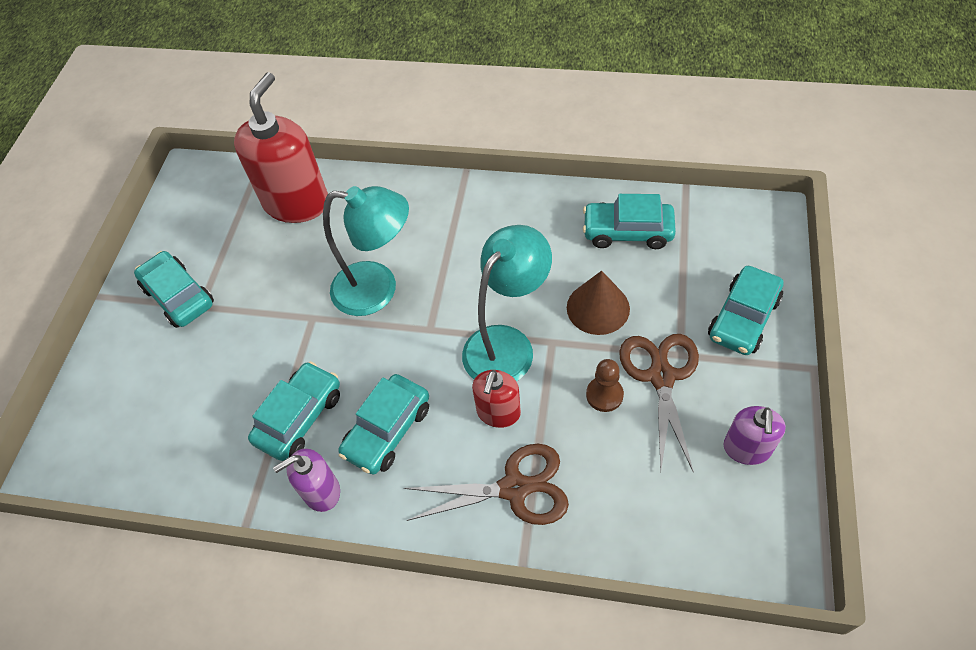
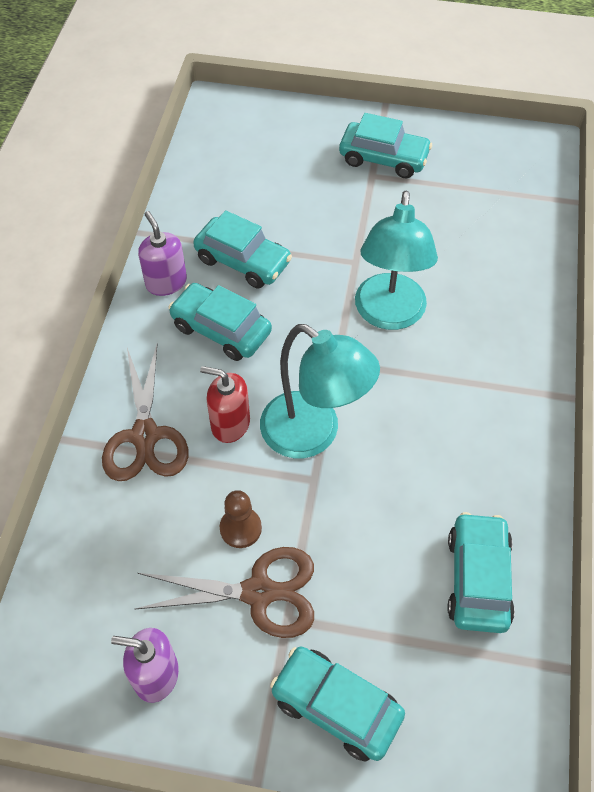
camera: 85 degrees right, 0 degrees up
(179, 296) = (383, 158): turquoise car -> turquoise car turned 60 degrees clockwise
(296, 202) = (507, 236): red soap dispenser -> none
(598, 308) = (358, 532): brown cone -> none

